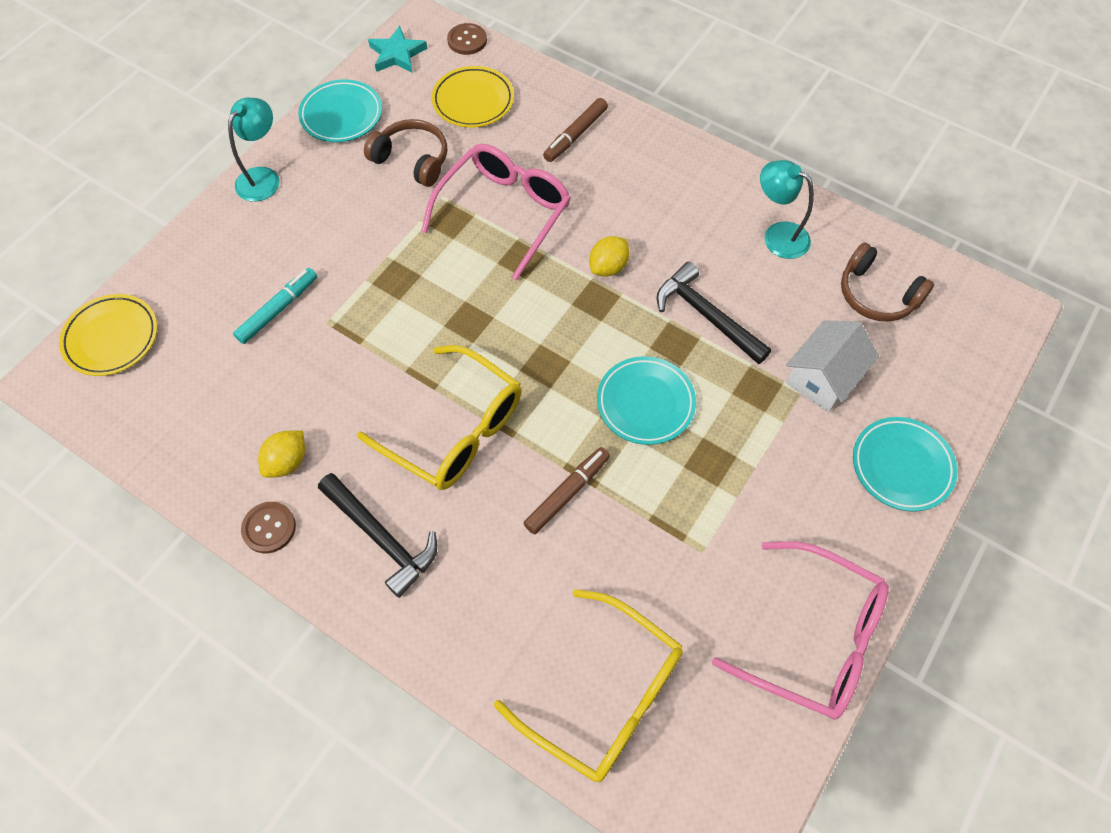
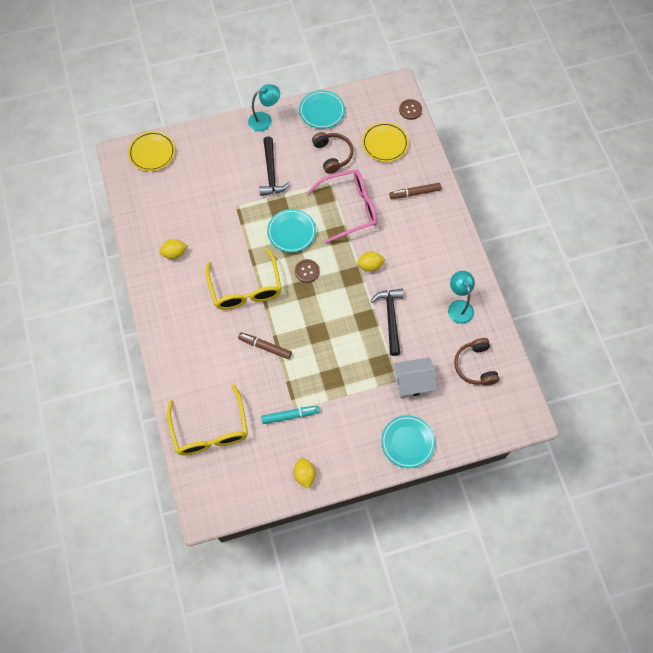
camera: 40 degrees right, 5 degrees up
(269, 528) = (148, 274): brown button -> brown button (307, 271)
(278, 310) = (222, 186): turquoise marker -> turquoise marker (290, 416)
(382, 537) = (183, 309): black hammer -> black hammer (271, 173)
(397, 54) = (372, 96): turquoise star -> none
(567, 493) = (265, 347): brown marker -> brown marker turned 150 degrees counterclockwise
(645, 403) = (329, 335): turquoise plate -> turquoise plate (291, 232)
(814, 638) = (304, 475): pink glasses -> yellow lemon

